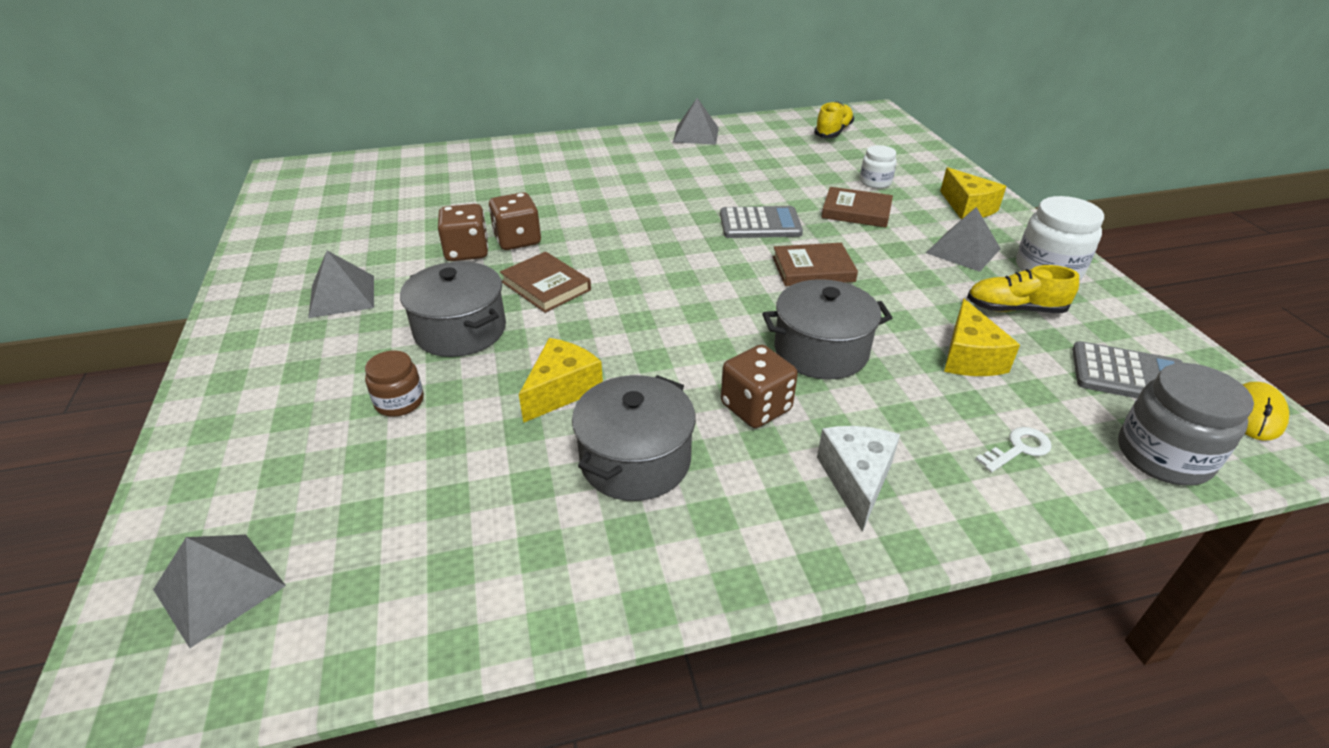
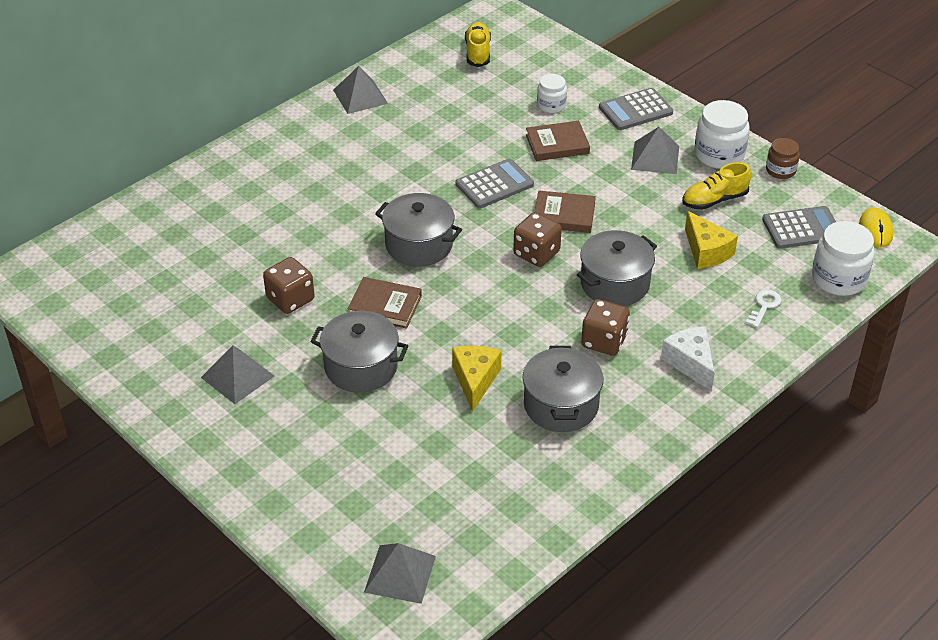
camera: 30 degrees left, 5 degrees up
(399, 402) = (378, 433): brown jar -> brown jar (780, 170)
(517, 240) = (319, 273): brown dice -> brown dice (536, 253)
(635, 248) = (419, 245): none -> grey pot
(813, 269) = (564, 215): brown book -> brown book turned 45 degrees clockwise
(967, 207) = (635, 110): yellow cheese -> grey calculator
(1163, 456) = (838, 279): grey jar -> white jar

